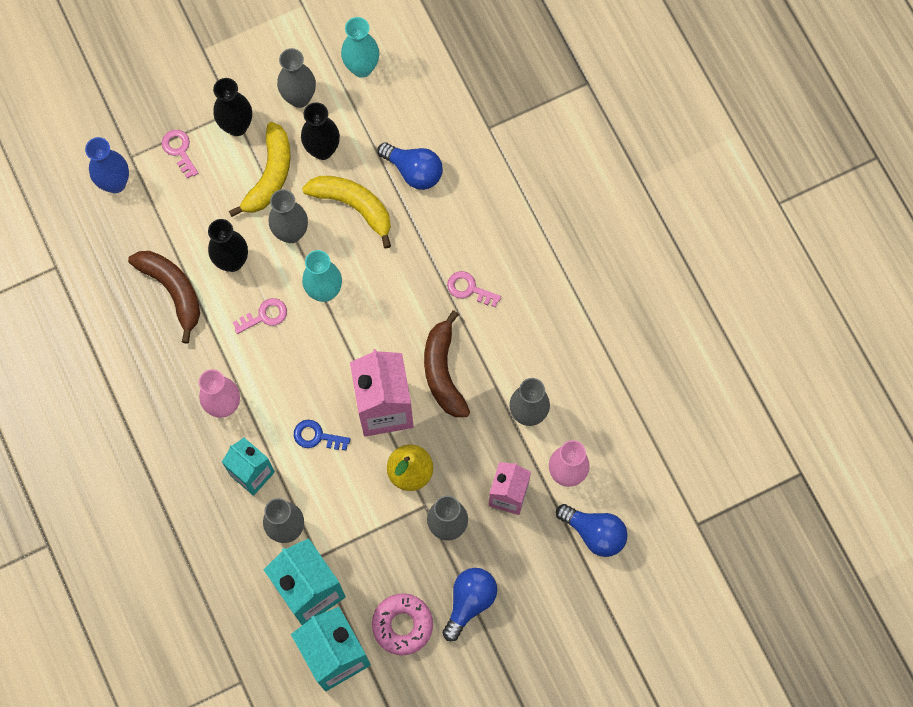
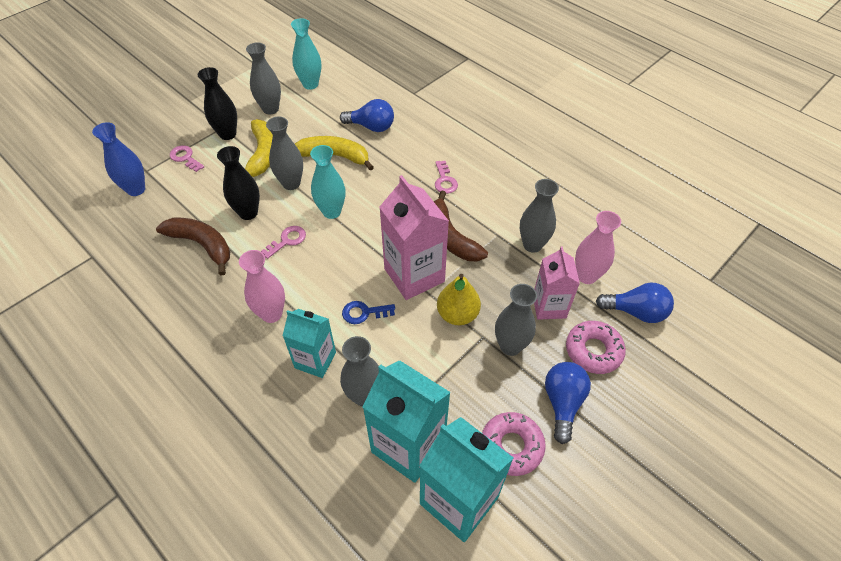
camera: 20 degrees left, 20 degrees down
(322, 150) = (298, 131): black vase -> none
(469, 289) = (445, 181): pink key -> pink key turned 105 degrees counterclockwise
(527, 560) = (593, 351): none -> pink donut

